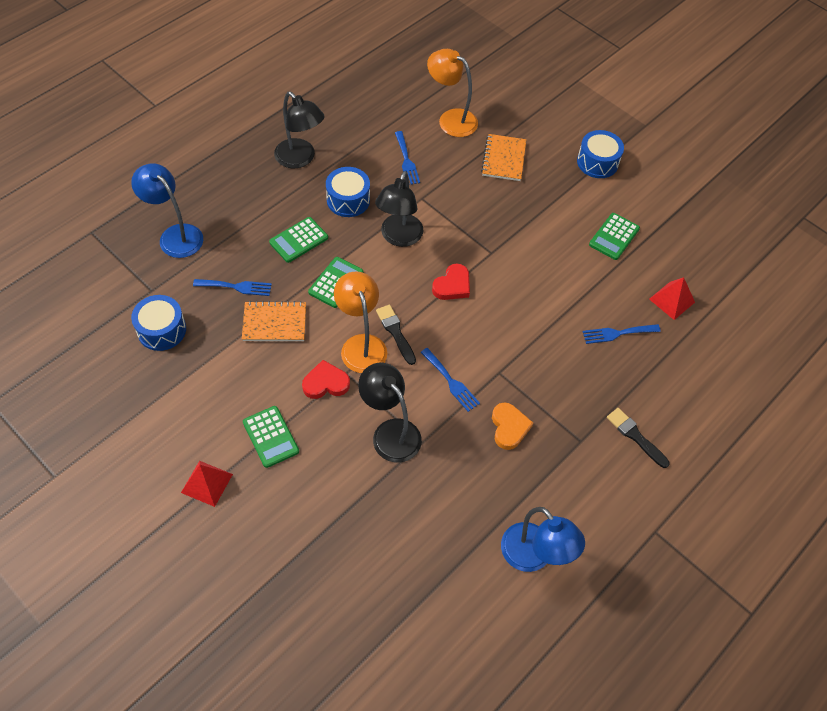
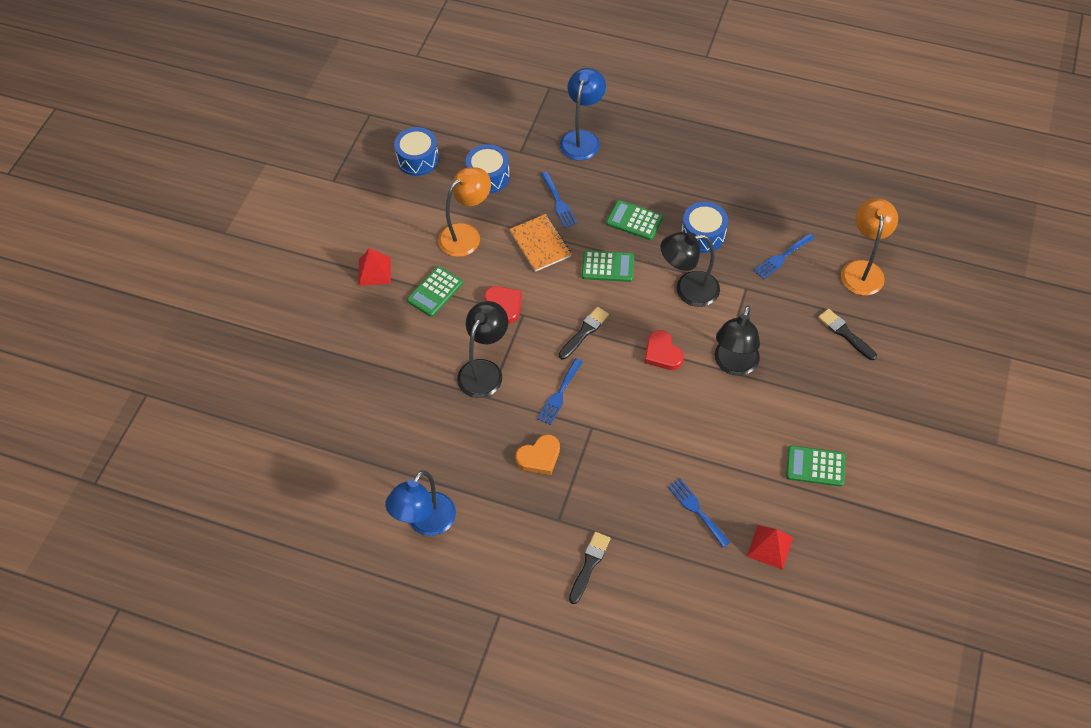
camera: 70 degrees right, 0 degrees up
(300, 159) = (723, 180): black lamp -> black lamp (733, 365)
(361, 345) = (556, 313): orange lamp -> orange lamp (466, 235)
(452, 285) = (662, 353): red heart -> red heart turned 45 degrees clockwise
(503, 159) = (845, 333): orange notebook -> black brush
(597, 162) = (905, 417): blue drum -> blue drum (418, 159)

